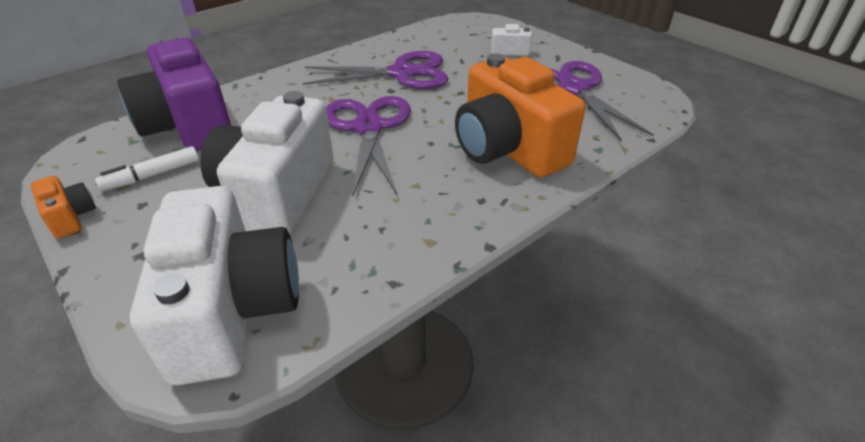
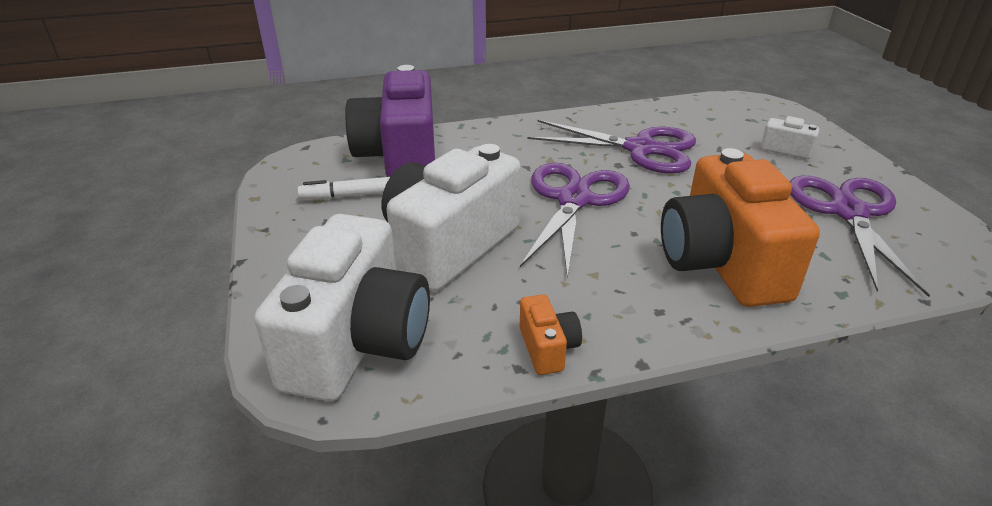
camera: 25 degrees right, 5 degrees down
(71, 217) = (266, 216): orange camera -> orange camera (548, 348)

